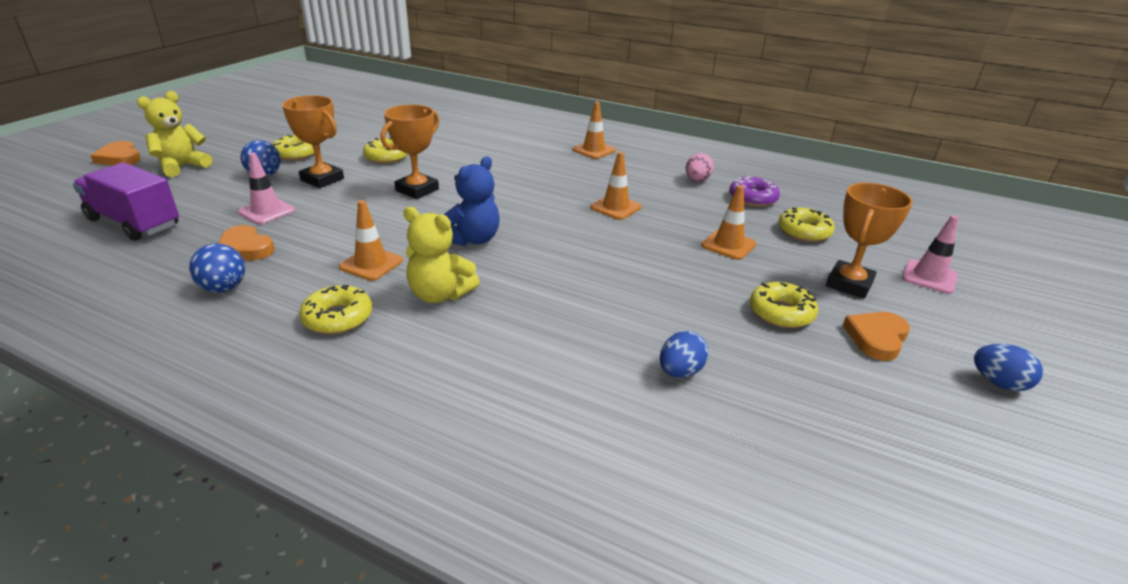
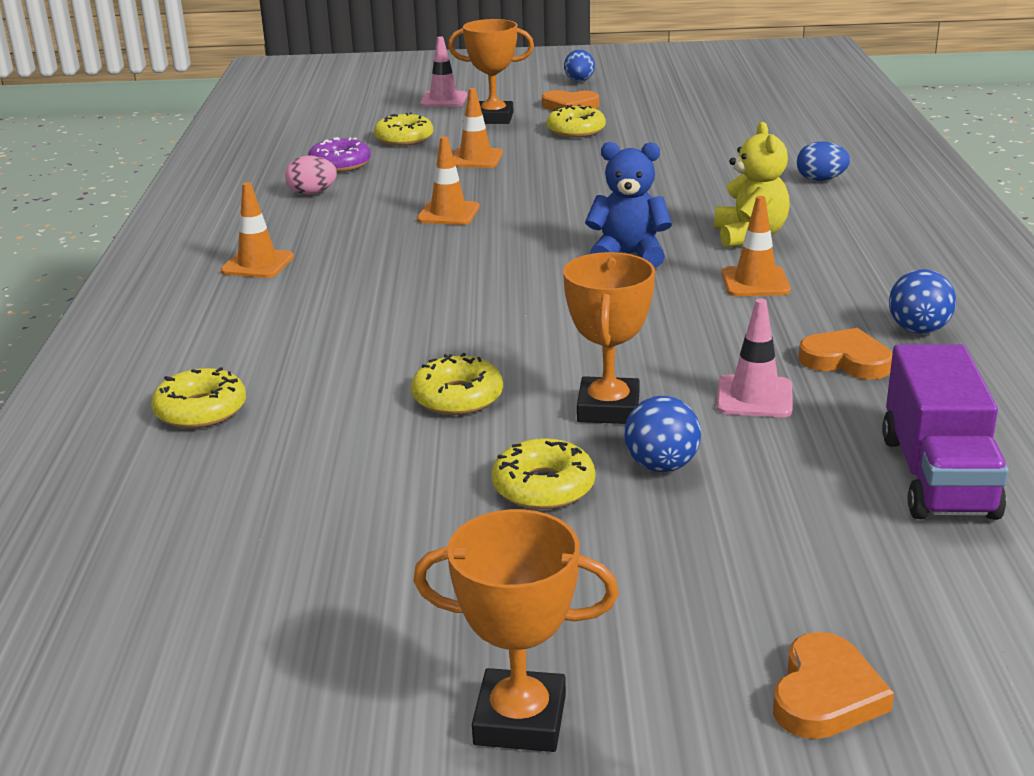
camera: 115 degrees left, 5 degrees down
(182, 167) = (748, 574): yellow teddy bear -> none
(245, 248) = (846, 360): orange heart -> orange heart turned 75 degrees counterclockwise
(338, 318) = (854, 260): yellow donut -> yellow donut (201, 410)
(417, 190) = (548, 328): orange trophy -> orange trophy (520, 720)
(680, 371) = (706, 144): blue egg -> blue egg (820, 180)

